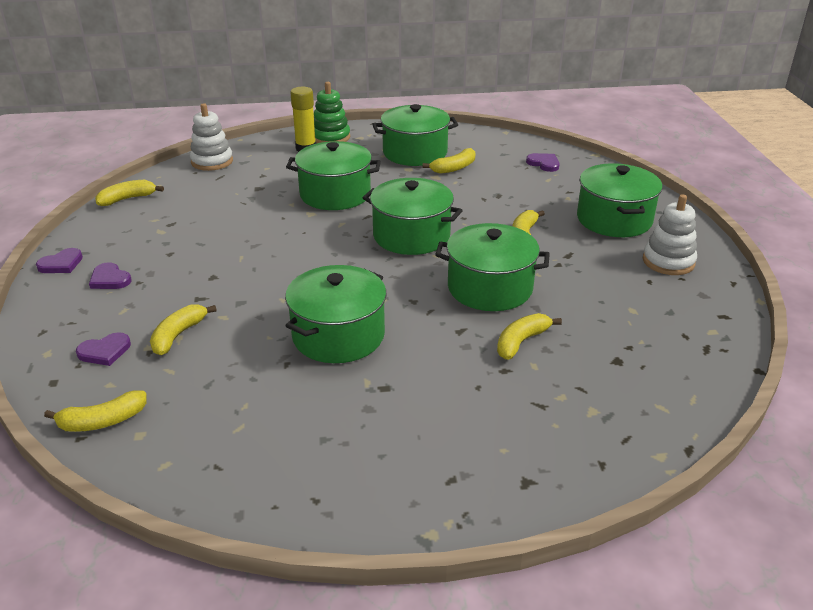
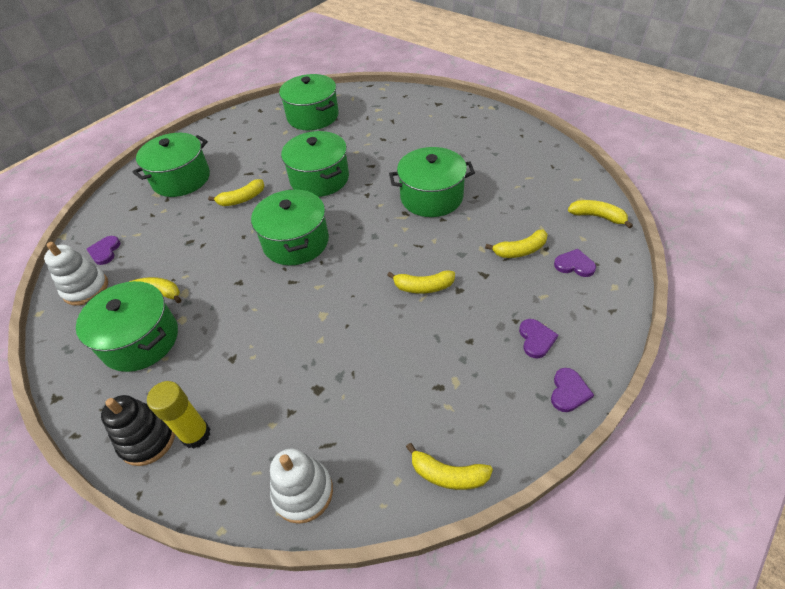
camera: 130 degrees left, 15 degrees up
(61, 264) = (568, 391): purple heart -> purple heart turned 105 degrees clockwise
(330, 137) = (148, 439): green stacking toy -> black stacking toy
(335, 194) = (276, 327): green pot -> green pot (313, 116)
(521, 342) = (355, 145): yellow banana -> yellow banana (423, 287)
(668, 261) = (219, 142): white stacking toy -> white stacking toy (86, 288)

